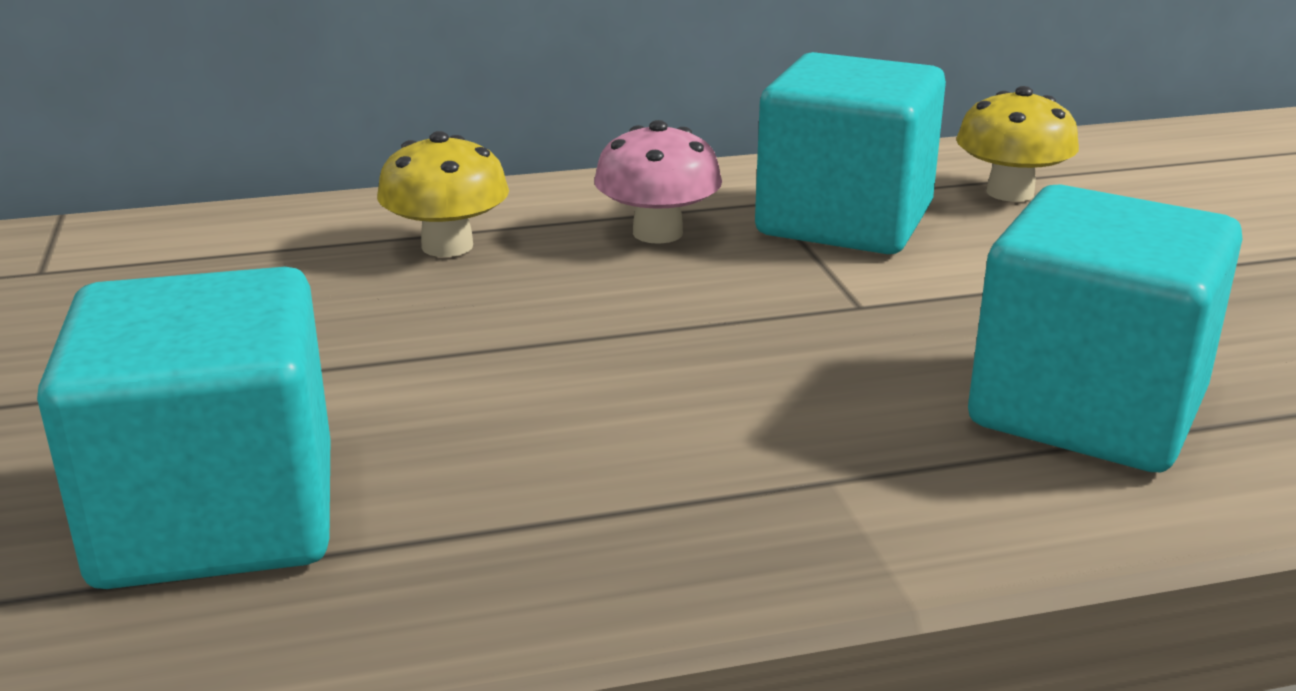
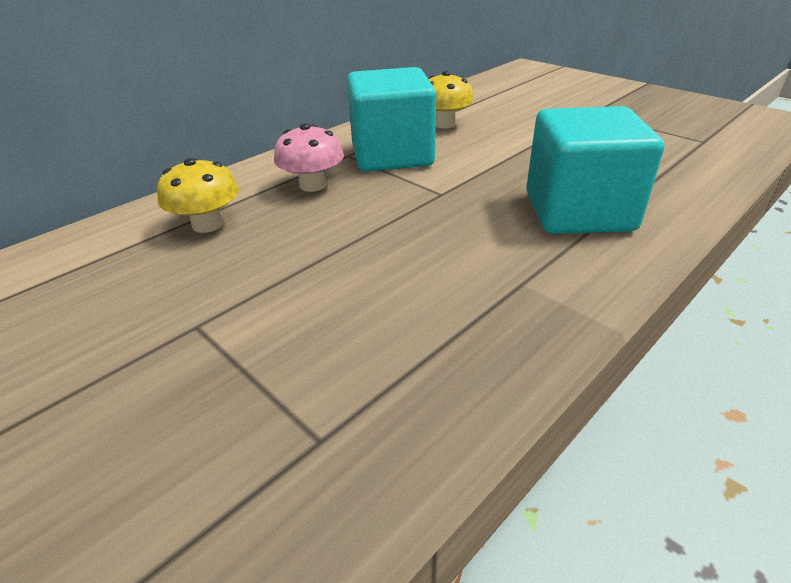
camera: 30 degrees left, 10 degrees up
(217, 517) = (236, 445): turquoise cube -> none

